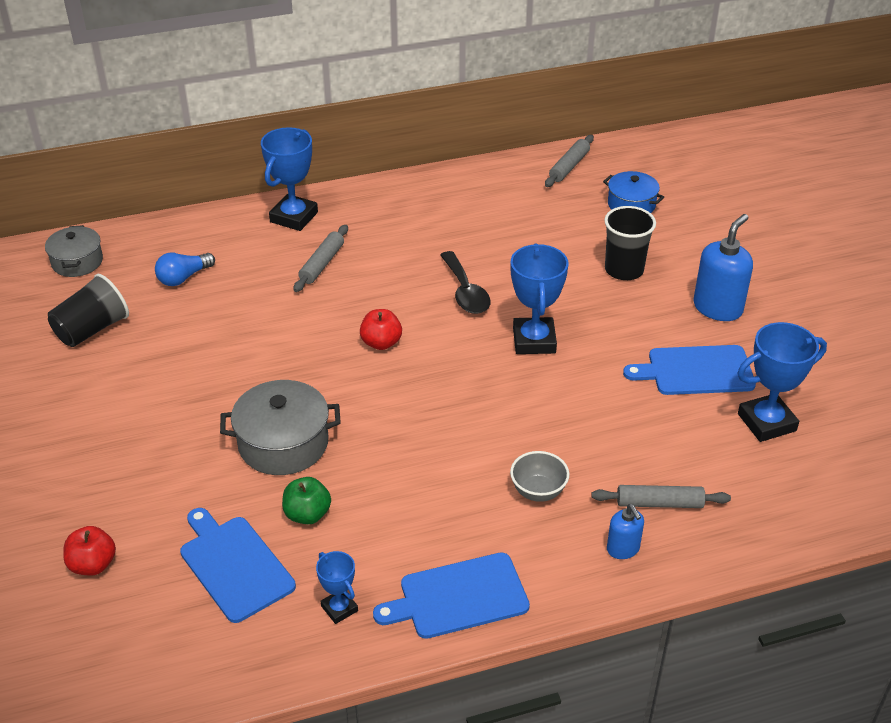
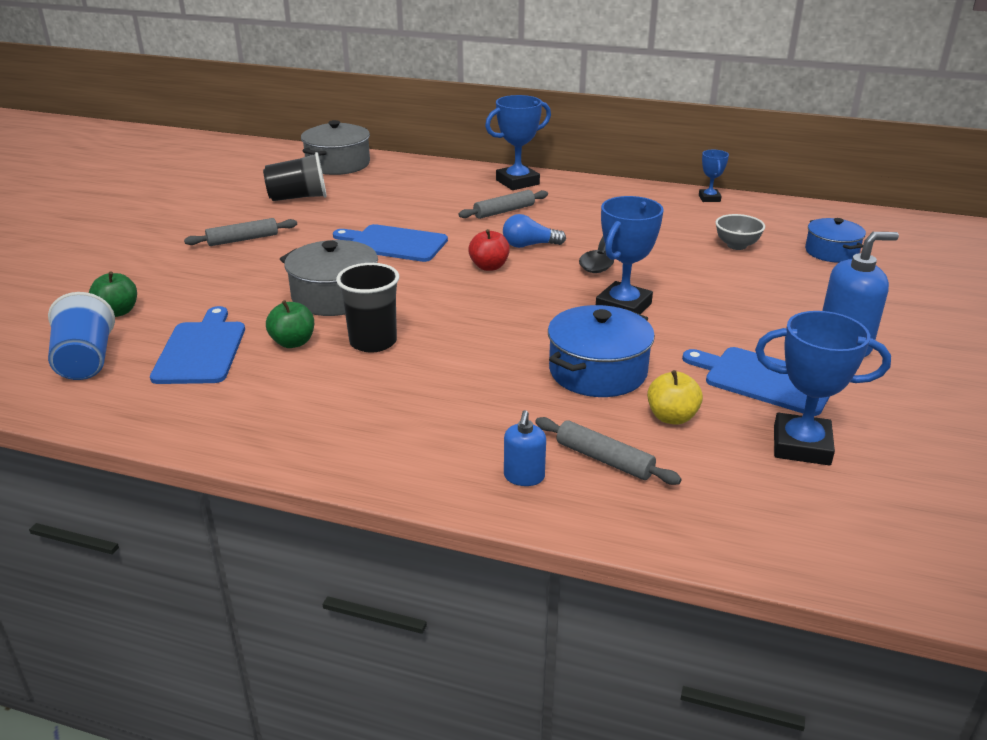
camera: 35 degrees right, 10 degrees down
(77, 262) = (338, 164): grey pot -> grey pot, size x1.51
(93, 565) = (118, 312): red apple -> green apple
(139, 634) = (86, 361): none -> blue cup
(183, 278) = (394, 190): blue light bulb -> blue light bulb (529, 245)
(339, 608) = (233, 408): blue trophy -> blue trophy (709, 198)
(459, 597) = (332, 443): blue cutting board -> blue cutting board (394, 243)
(538, 491) = (497, 403): grey bowl -> grey bowl (736, 245)
(569, 166) = (796, 214): grey rolling pin -> grey rolling pin (243, 239)
(578, 420) = (597, 371): none -> blue pot
(624, 270) = (771, 290): black cup -> black cup (373, 342)
(667, 440) = (672, 417): none -> yellow apple

